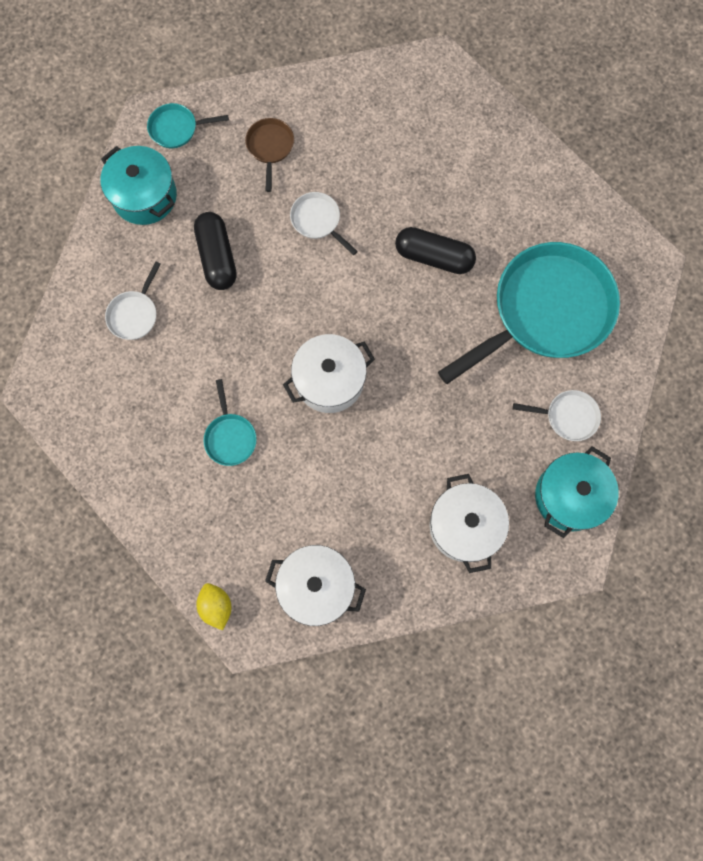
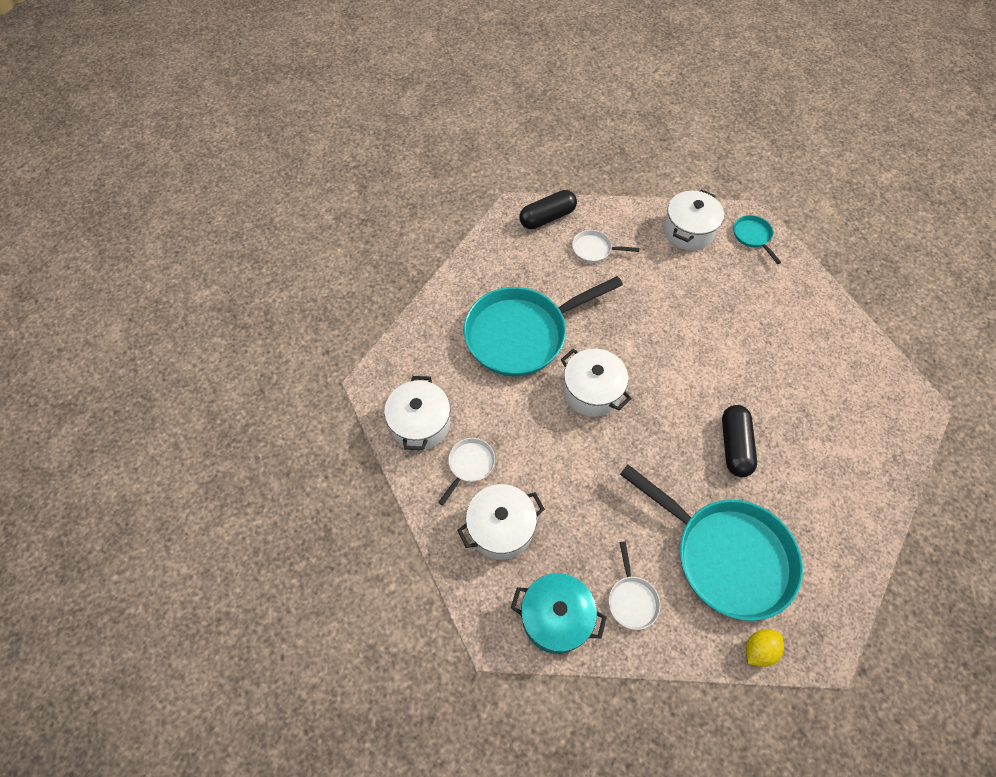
camera: 75 degrees right, 15 degrees down
(144, 196) = (688, 231): turquoise pot -> white pot
(216, 606) = (389, 358): yellow lemon -> yellow lemon (759, 650)
(217, 257) = (661, 289): black capsule -> black capsule (547, 217)
(230, 437) = (522, 334): turquoise pan -> turquoise pan, size x2.38
(270, 147) = (770, 300): brown pan -> none
(318, 221) = (724, 349): white pan -> white pan (469, 465)

